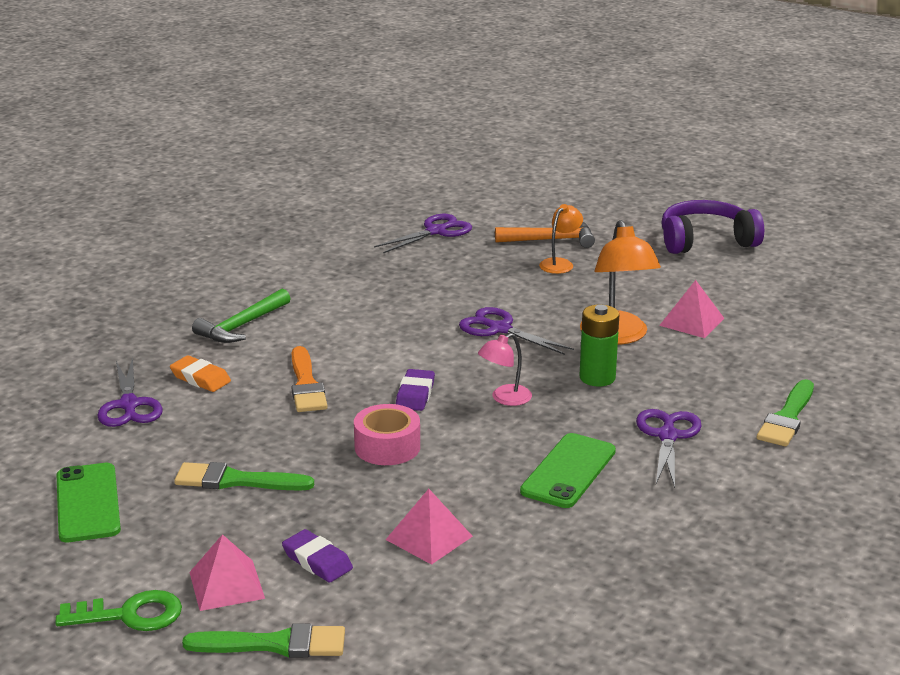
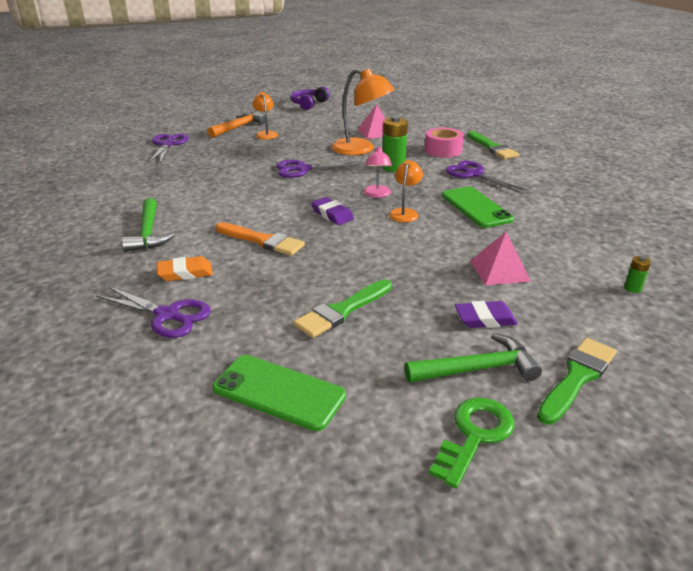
camera: 50 degrees left, 5 degrees up
(226, 585) = (477, 369): pink pyramid -> green hammer
(387, 447) = (378, 244): pink tape -> pink tape (443, 150)
(484, 433) = (405, 212): none -> orange lamp
(504, 636) = (632, 288): none -> green battery
(706, 241) = (309, 104): purple headphones -> purple headphones, size x0.66

